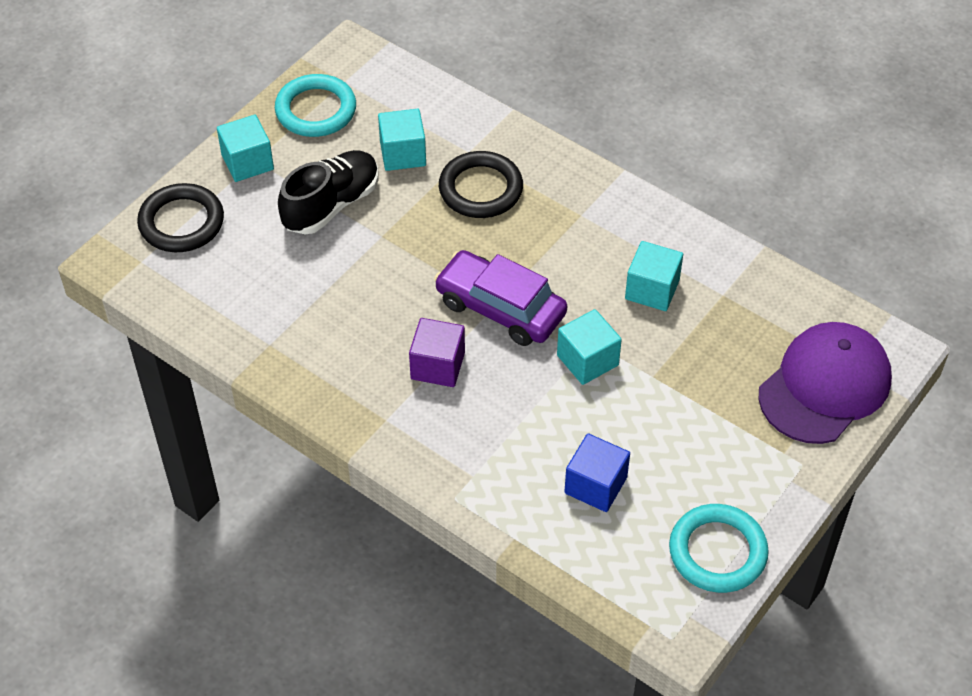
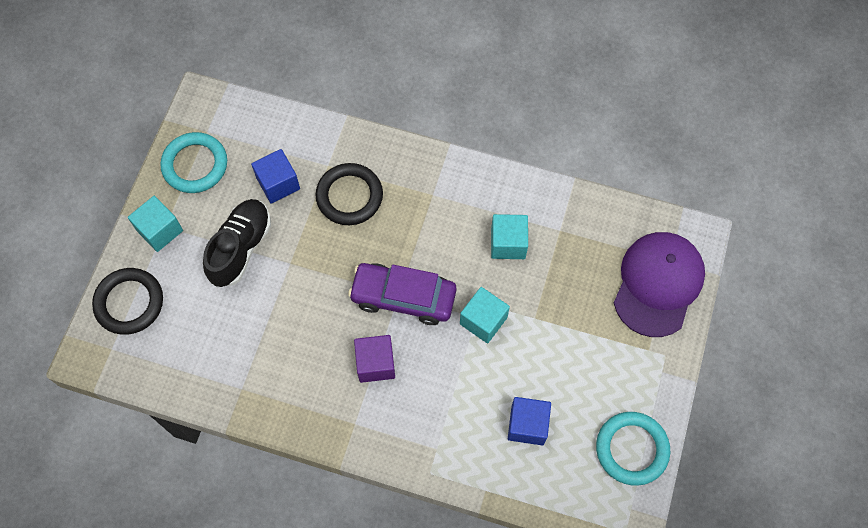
camera: 20 degrees left, 15 degrees up
(403, 154) = (278, 183): turquoise cube -> blue cube

